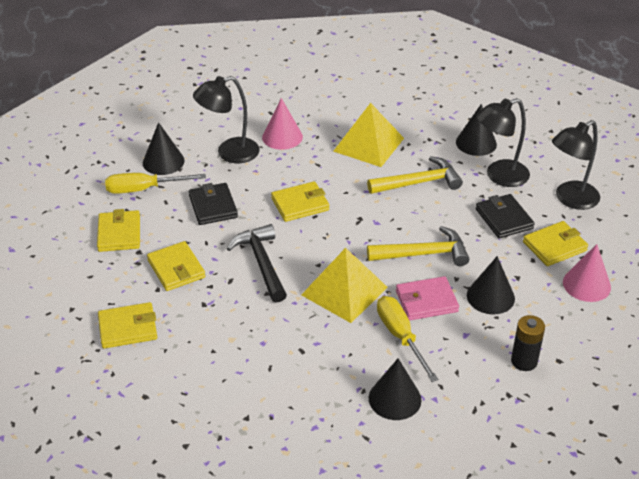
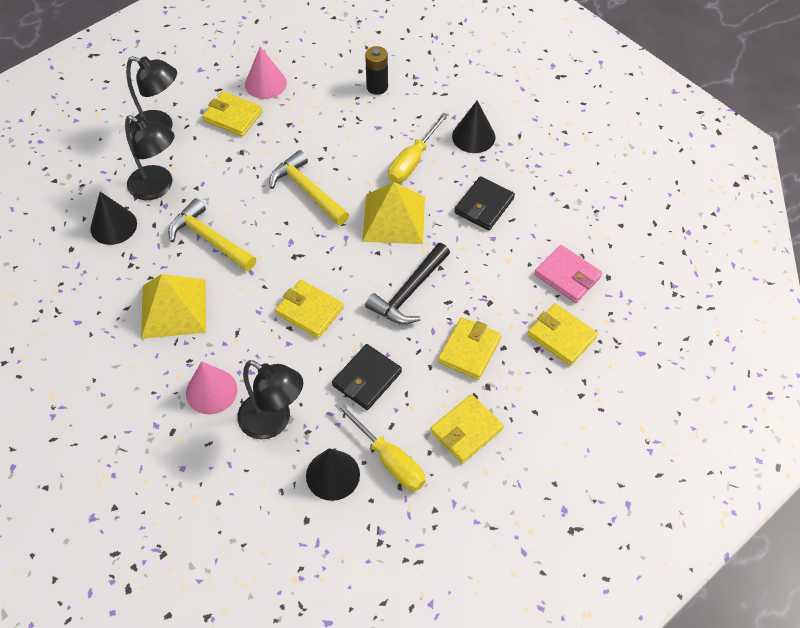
camera: 125 degrees left, 15 degrees up
(426, 301) = (362, 164): pink wallet -> pink wallet (567, 276)
(490, 296) = (325, 130): black cone -> none
(504, 219) = (219, 160): black wallet -> black wallet (484, 206)

